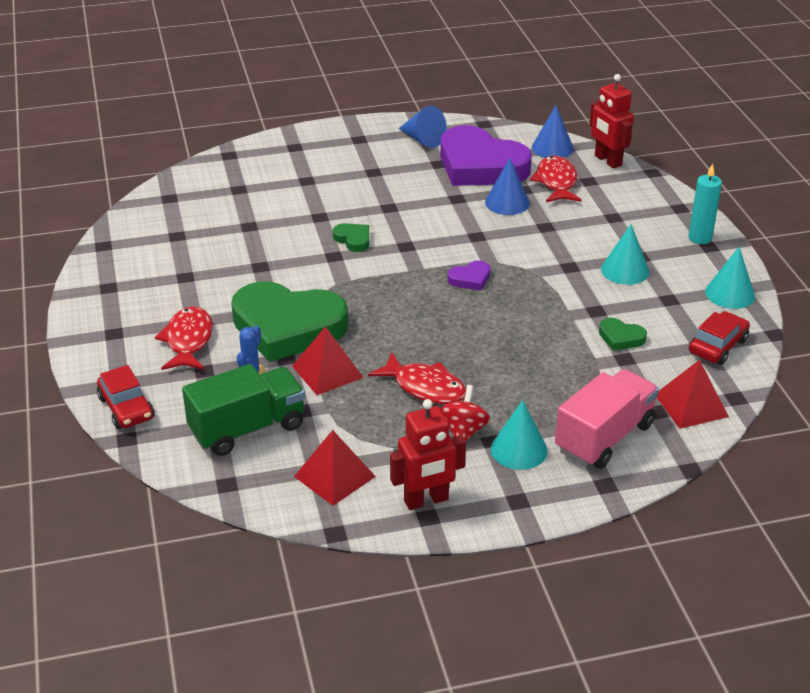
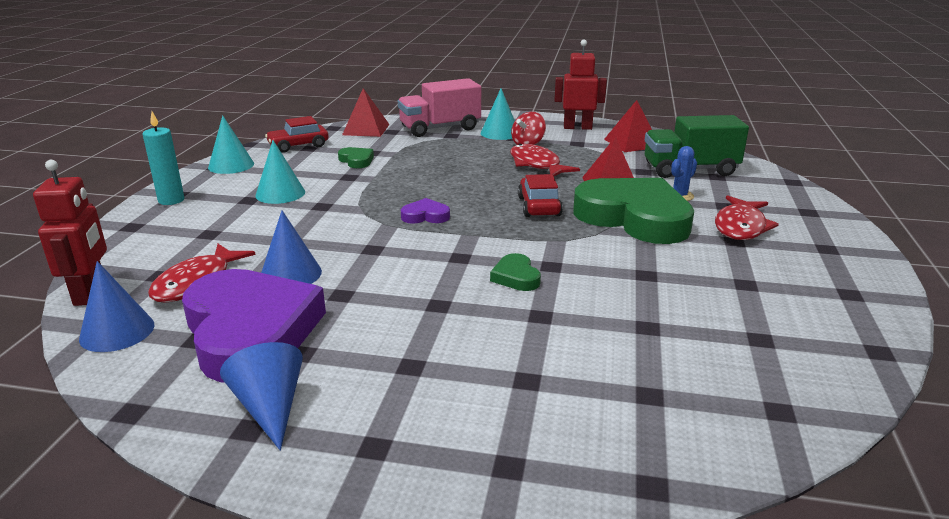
camera: 155 degrees left, 10 degrees down
(126, 408) = (797, 196): red car -> red car (539, 206)

